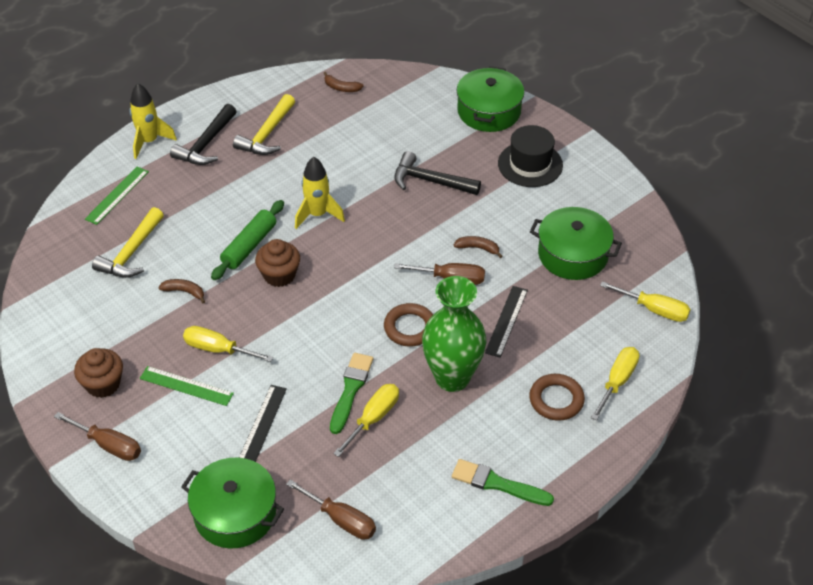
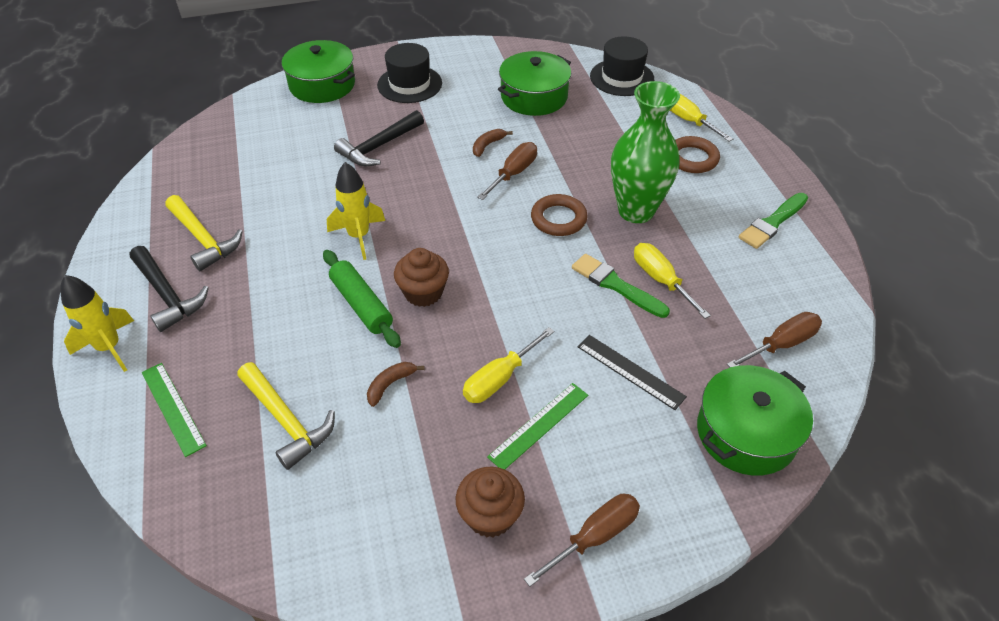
camera: 65 degrees left, 0 degrees up
(341, 88) = (192, 163): brown banana -> none
(506, 321) = (586, 157): black ruler -> none
(654, 310) = (622, 77): yellow screwdriver -> black hat

